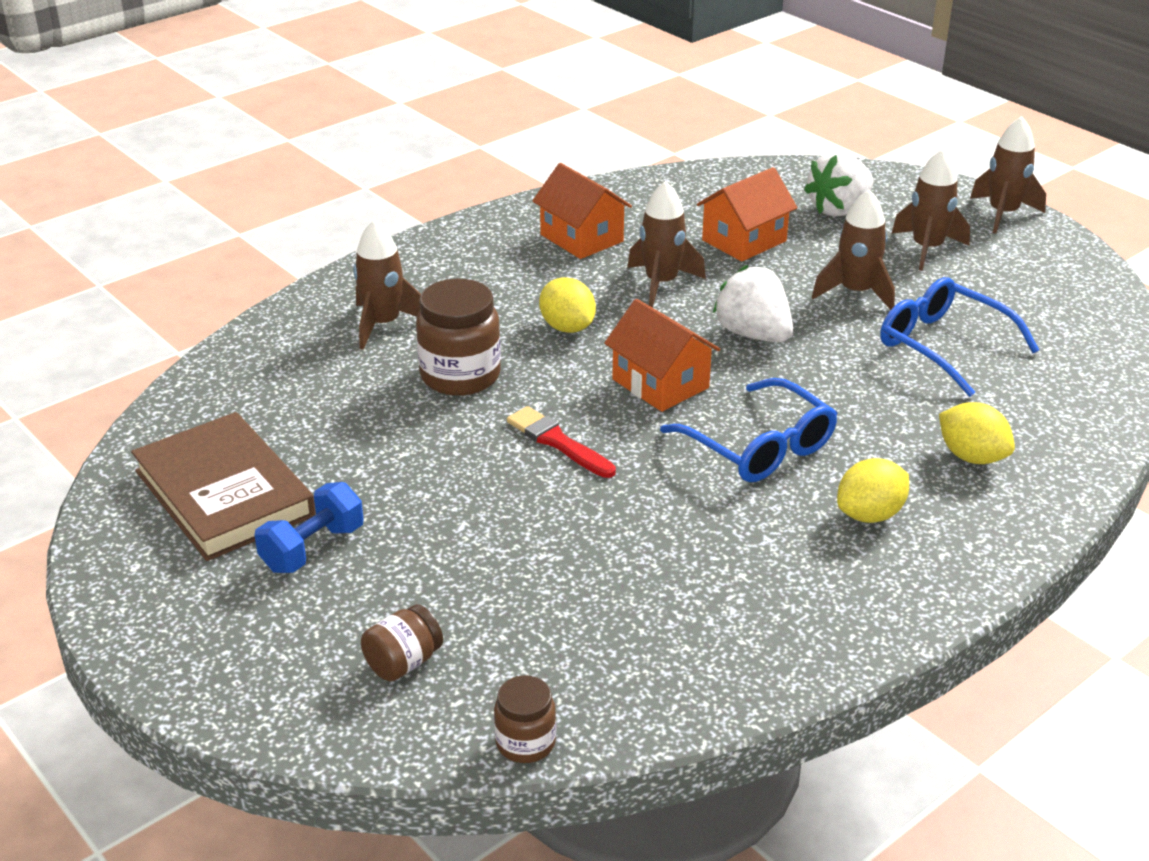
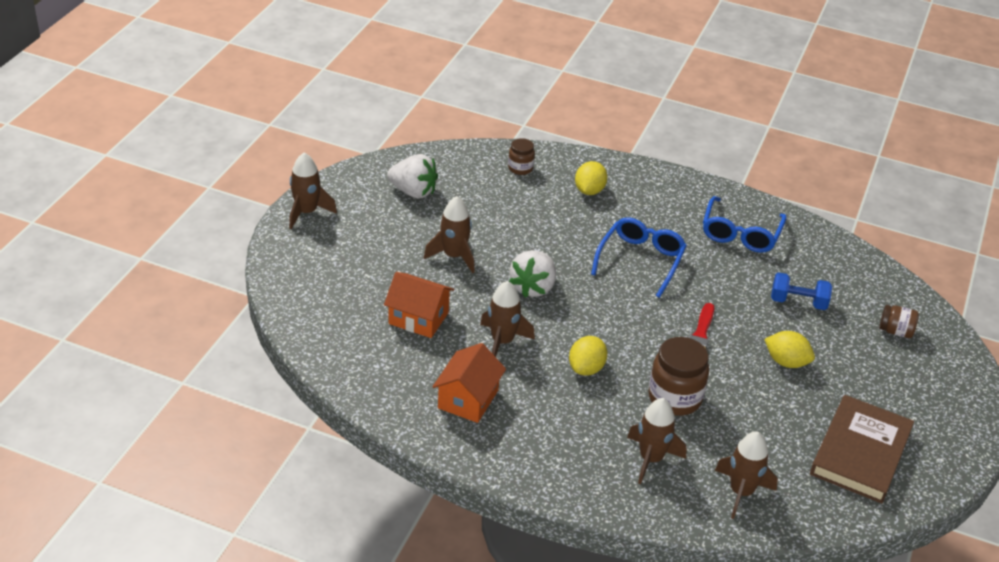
camera: 120 degrees left, 5 degrees up
(312, 548) = (863, 395): blue dumbbell -> blue dumbbell (798, 302)
(525, 743) = (896, 279): brown jar -> brown jar (520, 168)
(660, 383) = (613, 311): orange house -> none
(838, 209) = (344, 284): white strawberry -> white strawberry (413, 192)
(870, 514) = (663, 214): yellow lemon -> yellow lemon (786, 362)
(927, 249) = (377, 237): brown rocket -> brown rocket (741, 492)
(944, 346) = (490, 214): blue glasses -> blue glasses (740, 233)

